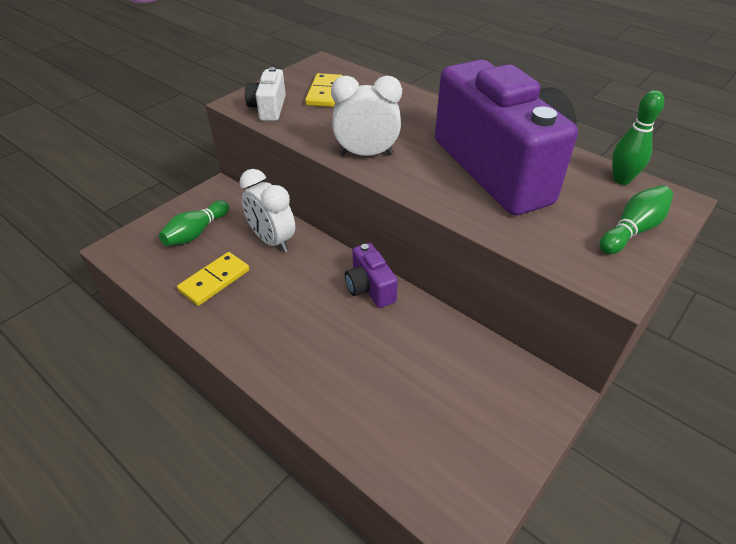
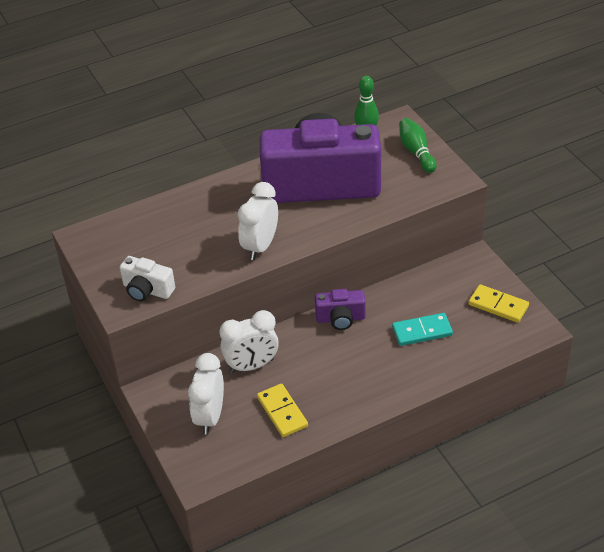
camera: 65 degrees left, 0 degrees up
(196, 233) = (210, 417): green bowling pin -> white clock
(325, 93) = (144, 248): yellow domino -> yellow domino (498, 305)
(386, 370) = (422, 331): none -> turquoise domino

